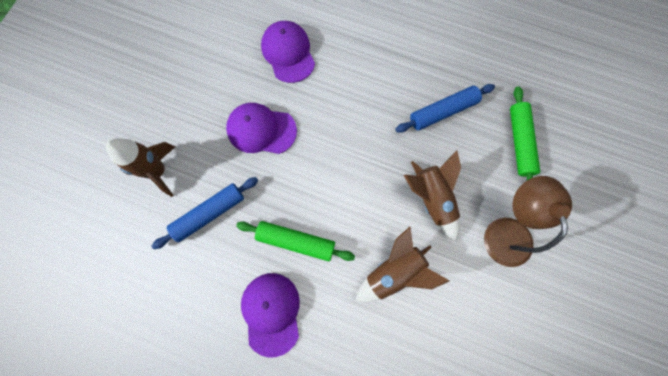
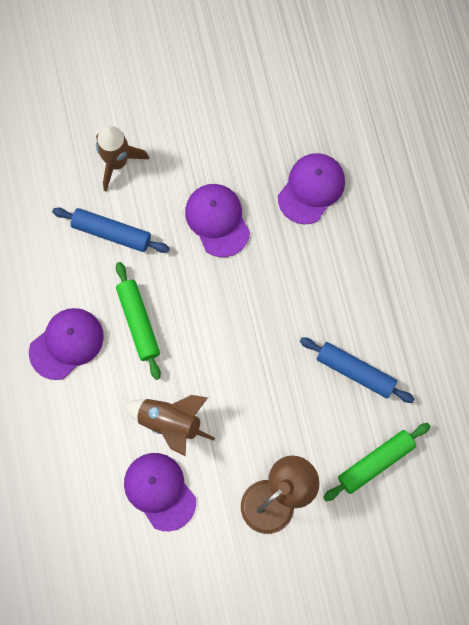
camera: 55 degrees right, 0 degrees up
(431, 199) = (259, 414): brown rocket -> none
(445, 319) = (160, 491): none -> purple cap

